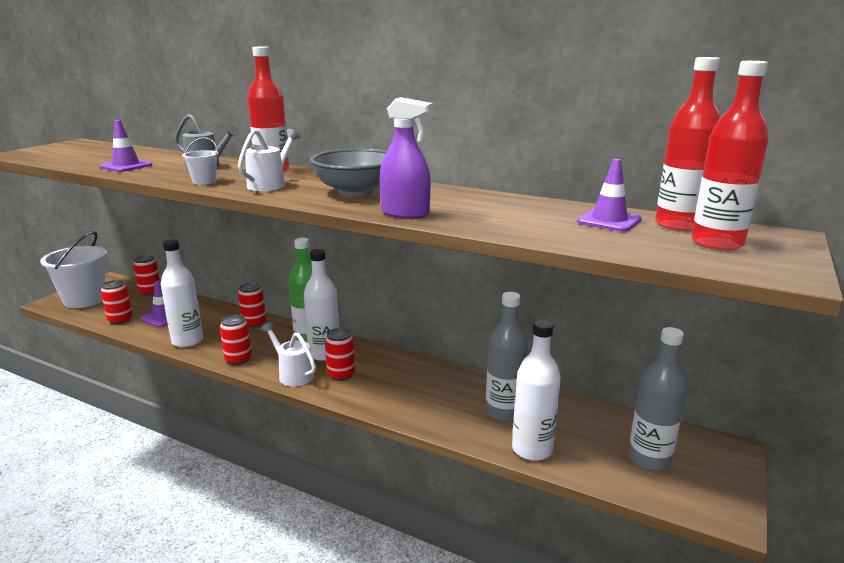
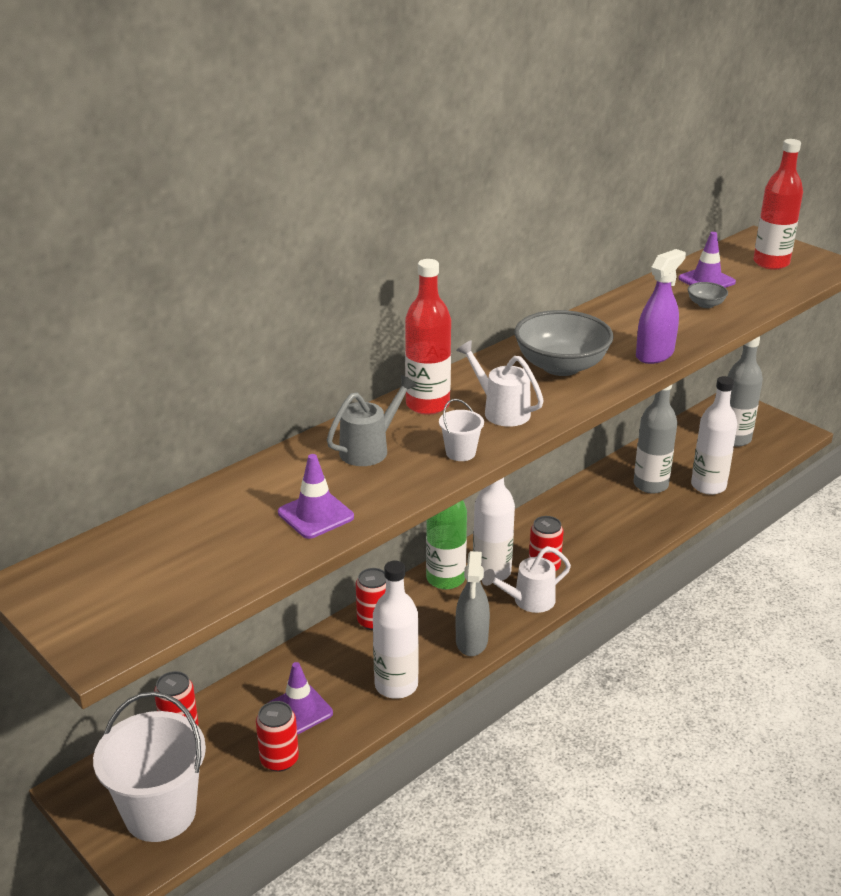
camera: 70 degrees left, 10 degrees up
(238, 359) = (471, 641): red can -> grey spray bottle
(545, 223) = (705, 304): none -> grey bowl
(678, 225) = (726, 261): red bottle -> none

